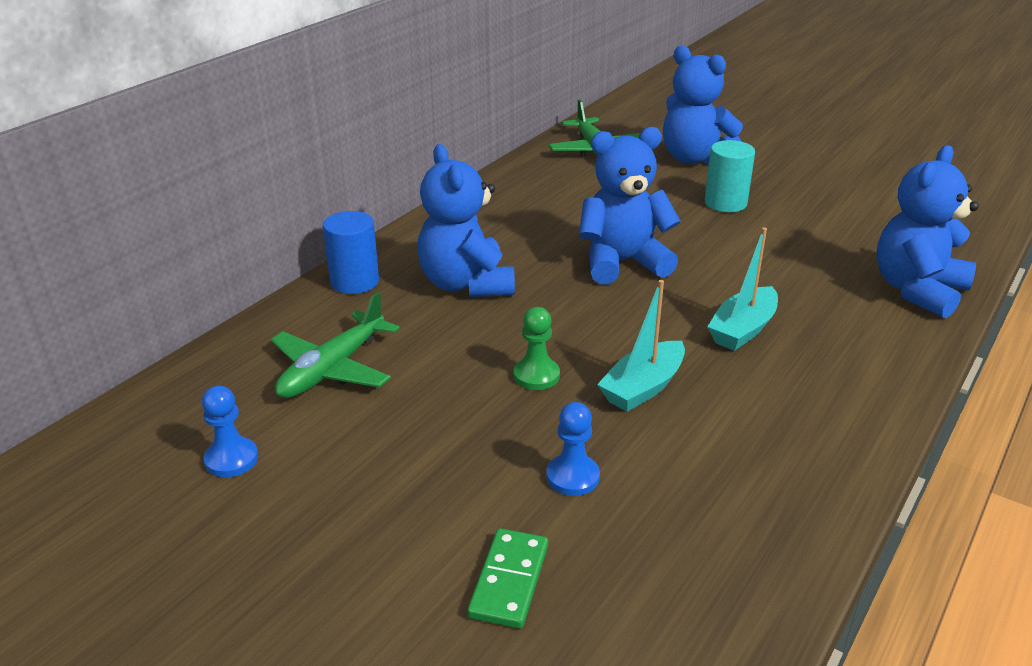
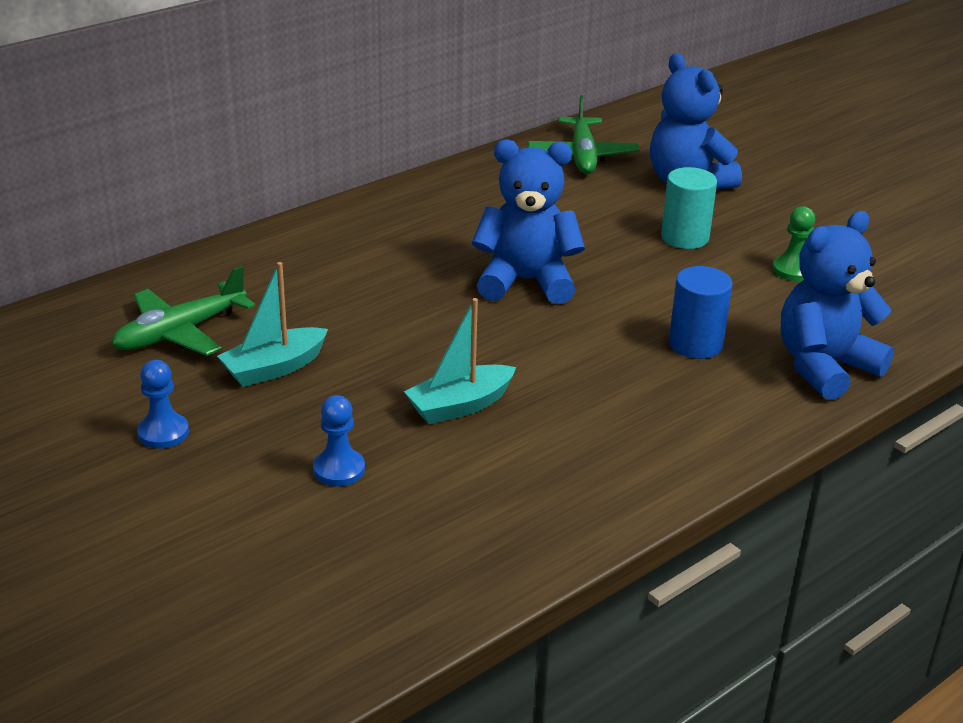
camera: 15 degrees right, 0 degrees up
(231, 459) = (51, 393): blue pawn -> blue pawn (163, 433)
(355, 282) = (247, 254): blue cylinder -> blue cylinder (695, 344)
(466, 284) = (353, 276): blue teddy bear -> none
(509, 581) = (228, 540): green domino -> none
(536, 375) = (364, 375): green pawn -> green pawn (793, 270)
(743, 329) = (602, 371): turquoise boat -> turquoise boat (274, 368)

